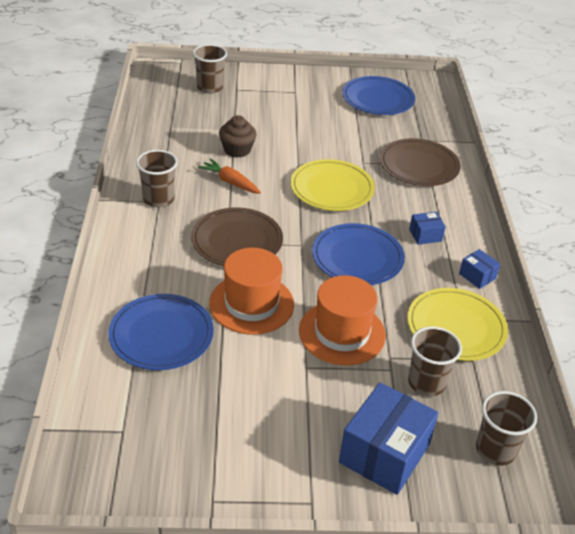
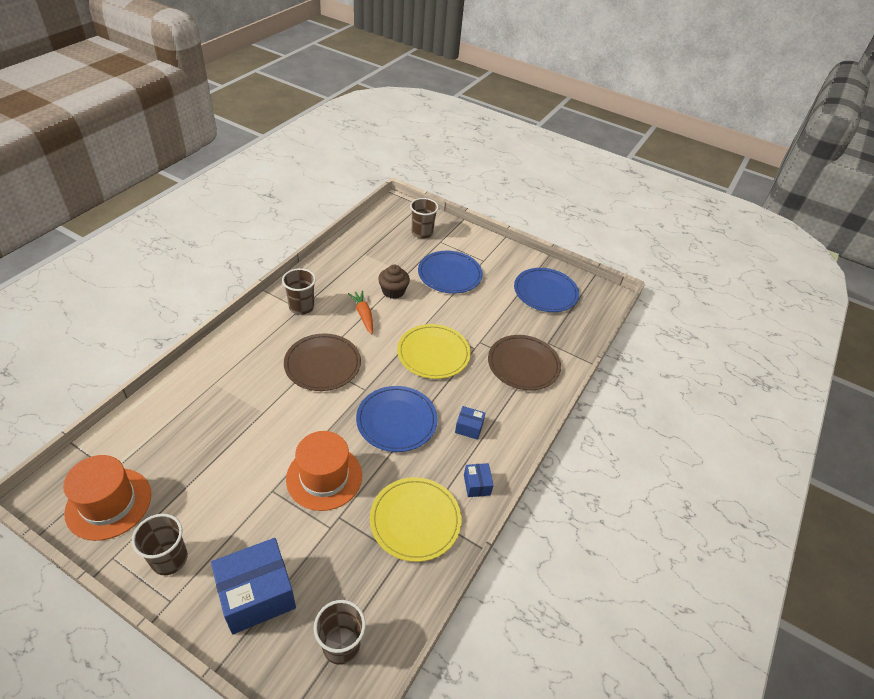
camera: 30 degrees right, 5 degrees up
(161, 335) = (203, 412): blue plate -> blue plate (449, 274)
(251, 304) = (284, 419): orange hat -> orange hat (109, 503)
(426, 383) = (345, 555): brown cup -> brown cup (169, 559)

